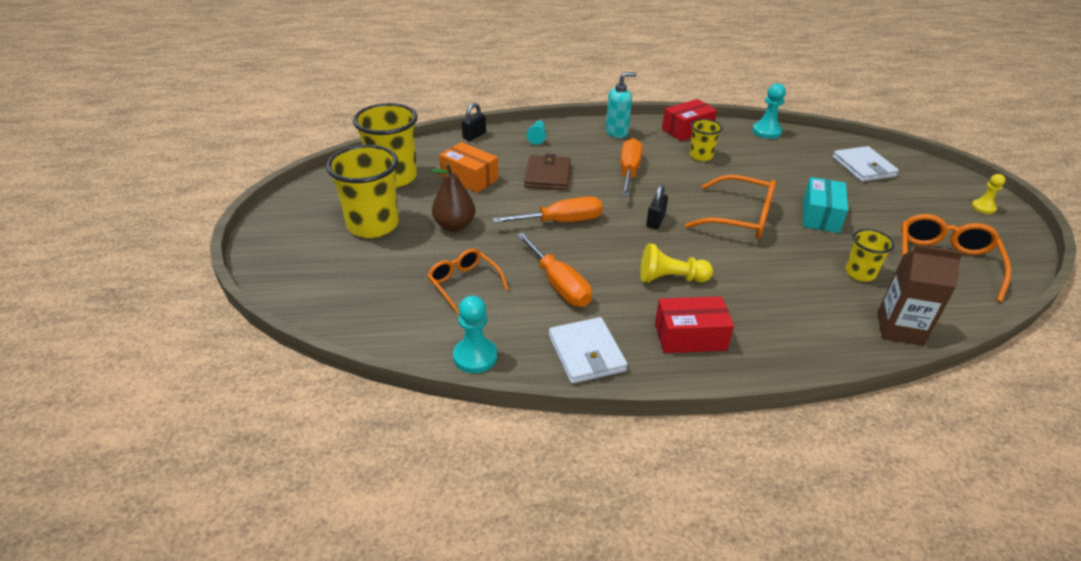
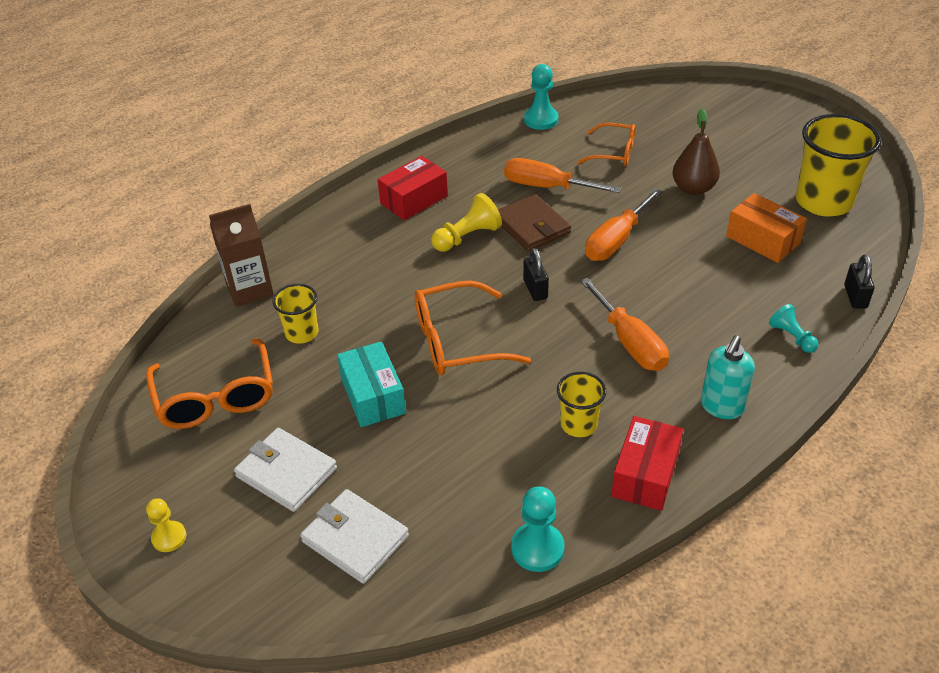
camera: 145 degrees right, 5 degrees up
(373, 225) = (751, 155): yellow cup -> none
(469, 178) = (763, 240): orange box -> orange box turned 45 degrees clockwise
(547, 176) = (700, 286): brown wallet -> brown wallet (531, 226)
(586, 353) = (474, 155): white wallet -> white wallet (286, 472)

